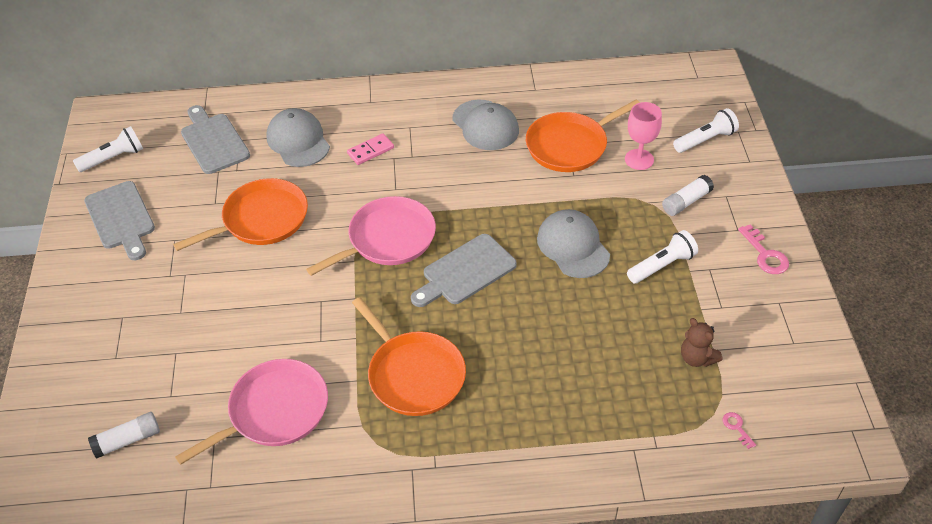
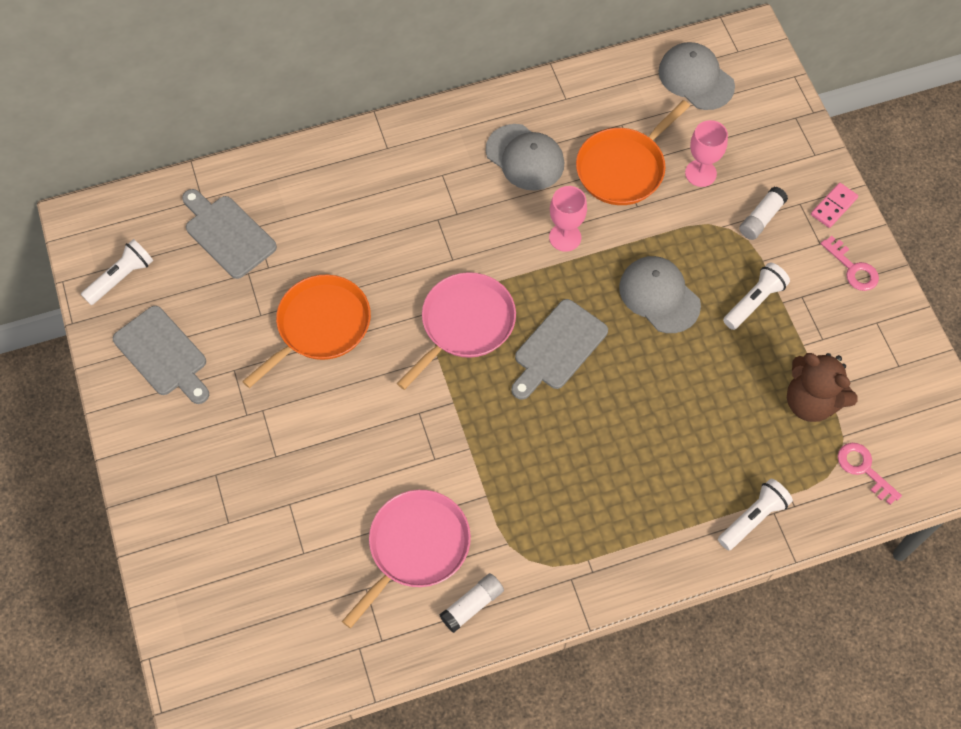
camera: 15 degrees left, 15 degrees up
(128, 440) = (279, 610): white glue stick -> white glue stick (472, 605)
(298, 141) = (324, 216): grey cap -> grey cap (696, 78)
(370, 151) = (409, 215): pink domino -> pink domino (833, 206)
(413, 374) = (541, 477): orange pan -> none
(501, 188) = (565, 237): none -> pink goblet
(697, 358) = (811, 401): brown teddy bear -> brown teddy bear, size x1.69
(705, 140) = (764, 135): white flashlight -> white flashlight (753, 518)
(737, 427) = (863, 469): pink key -> pink key, size x1.76

